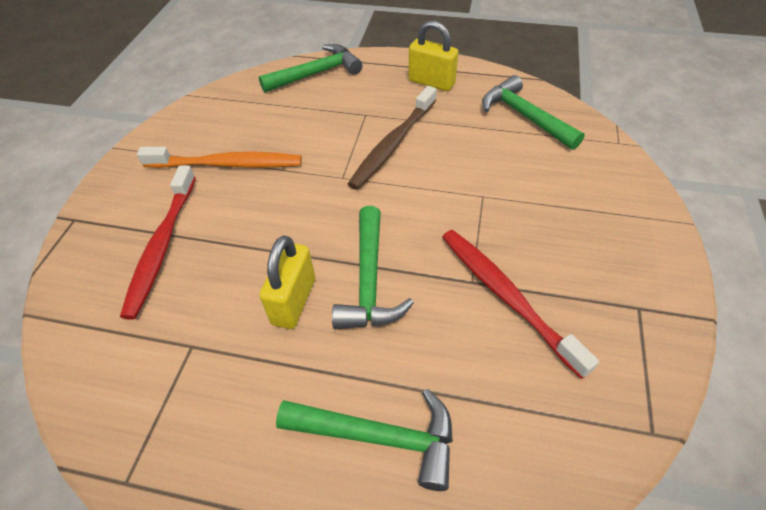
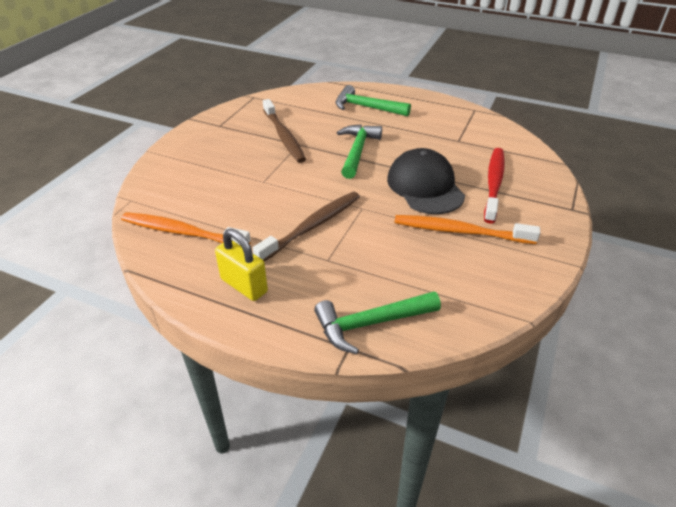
camera: 170 degrees left, 10 degrees down
(262, 223) = (425, 186): none -> black cap
(294, 301) = (403, 149): yellow padlock -> none
(506, 297) = (283, 136): red toothbrush -> brown toothbrush
(525, 116) = (182, 232): green hammer -> orange toothbrush

